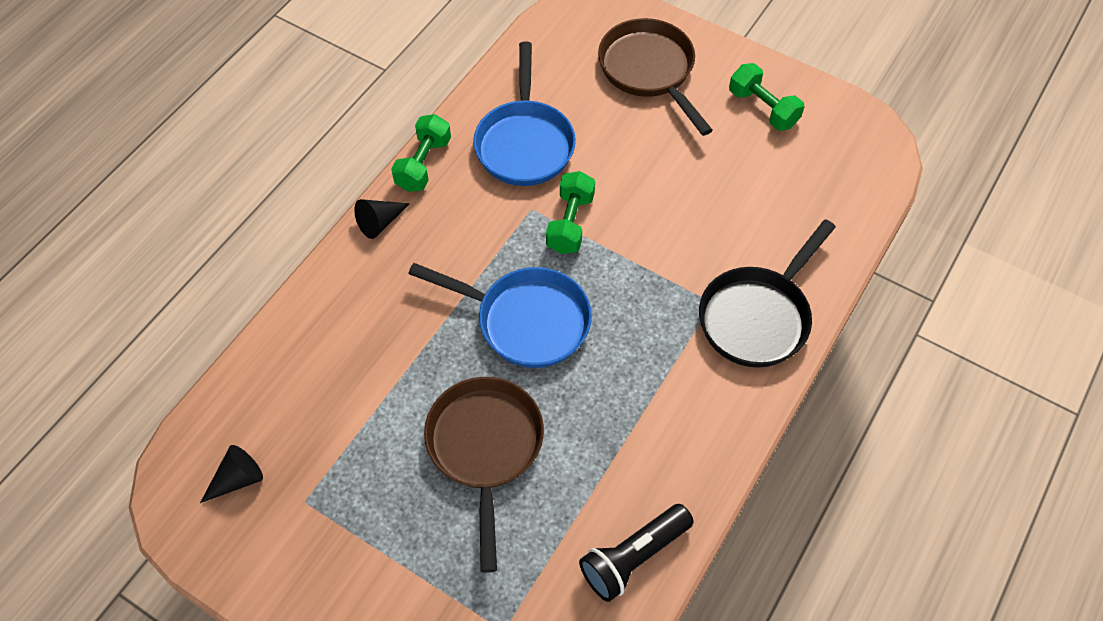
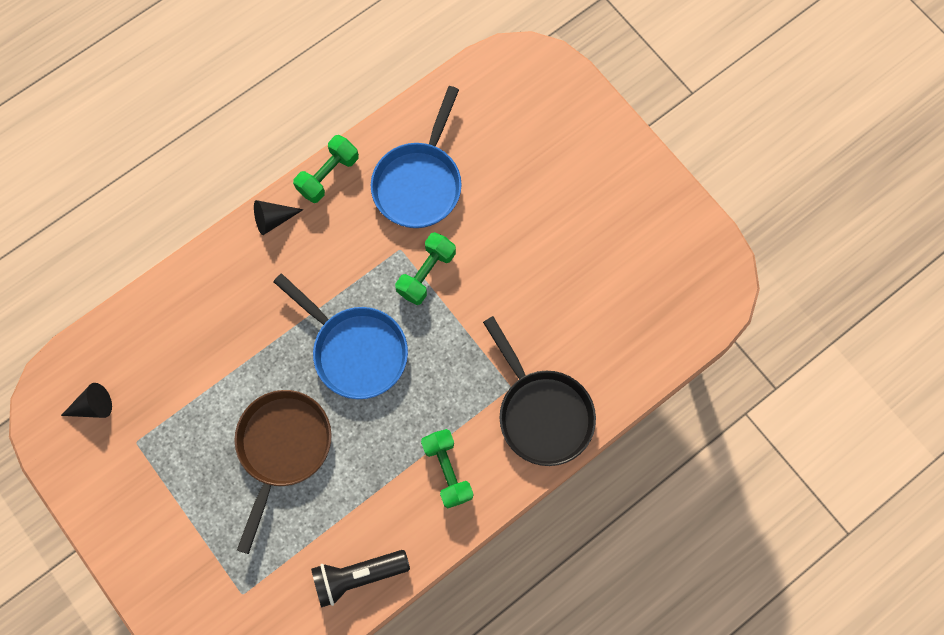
camera: 20 degrees right, 15 degrees up
(649, 71) = (556, 145): brown pan -> none
(757, 316) = (542, 413): black pan -> black pan turned 90 degrees counterclockwise
(763, 108) = (638, 217): green dumbbell -> green dumbbell (447, 470)

